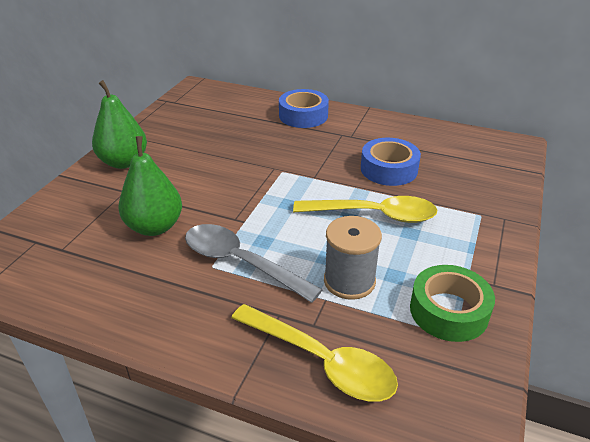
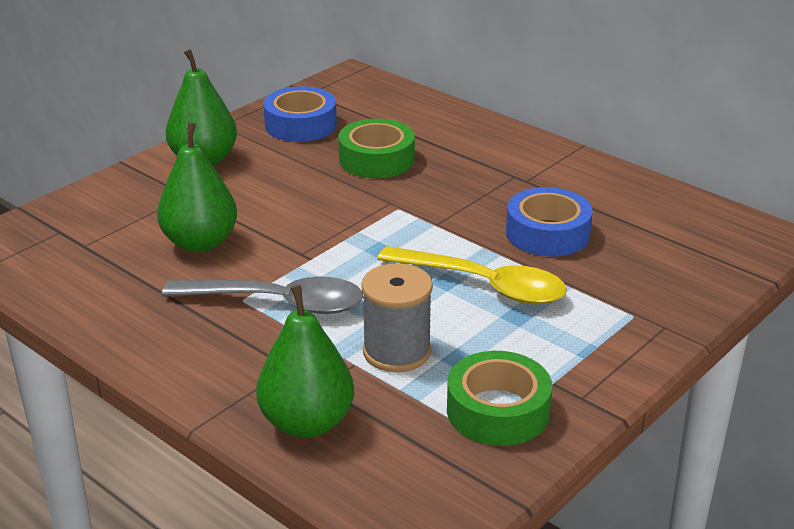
camera: 20 degrees right, 5 degrees down
(240, 262) = (278, 303): grey spoon -> grey spoon turned 135 degrees clockwise
(246, 139) = (376, 159): none -> green tape
(303, 115) = (477, 141): blue tape -> blue tape (300, 125)
(321, 361) = (307, 422): yellow spoon -> green pear

